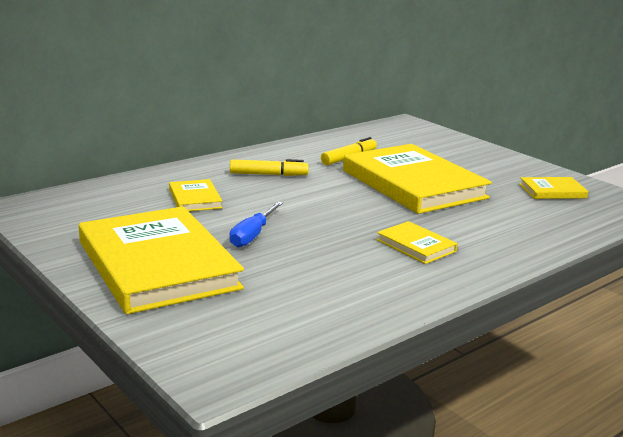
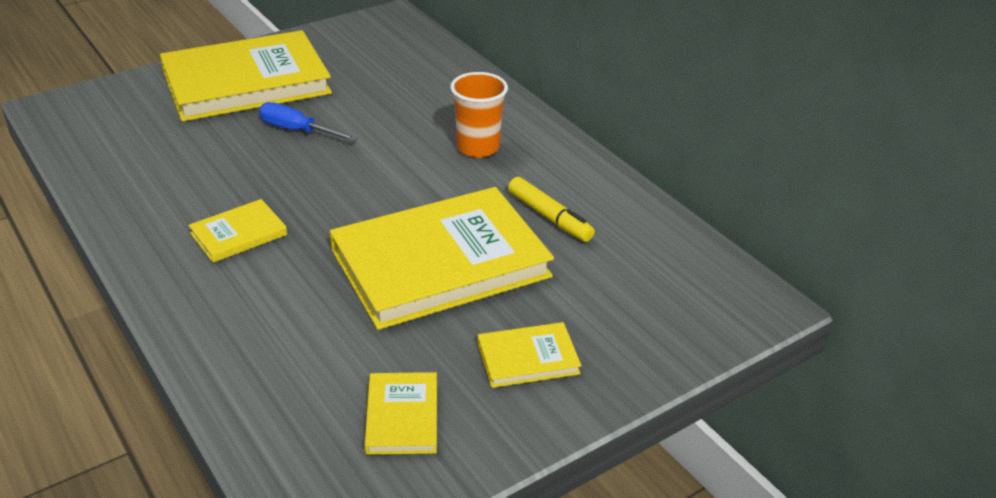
camera: 95 degrees right, 15 degrees up
(195, 199) = (401, 100): yellow book -> yellow book (528, 358)
(268, 174) = (478, 147): yellow marker -> orange cup

